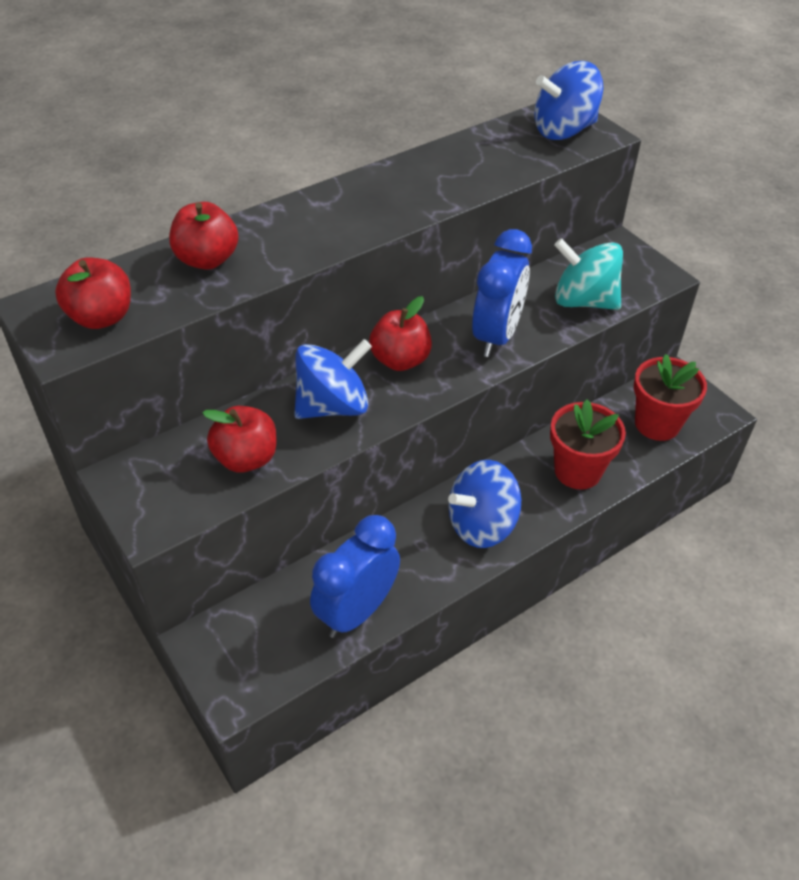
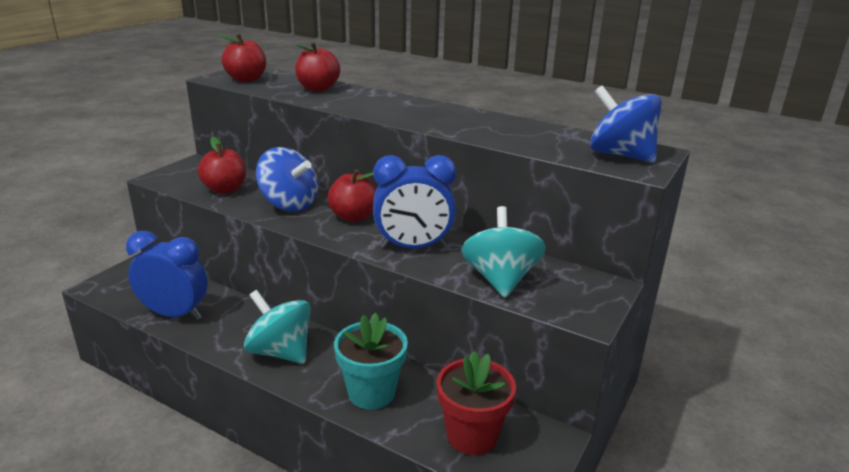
camera: 65 degrees right, 20 degrees down
(482, 524) = (280, 351): blue spinning top -> turquoise spinning top
(577, 471) = (371, 393): red flower pot -> turquoise flower pot

